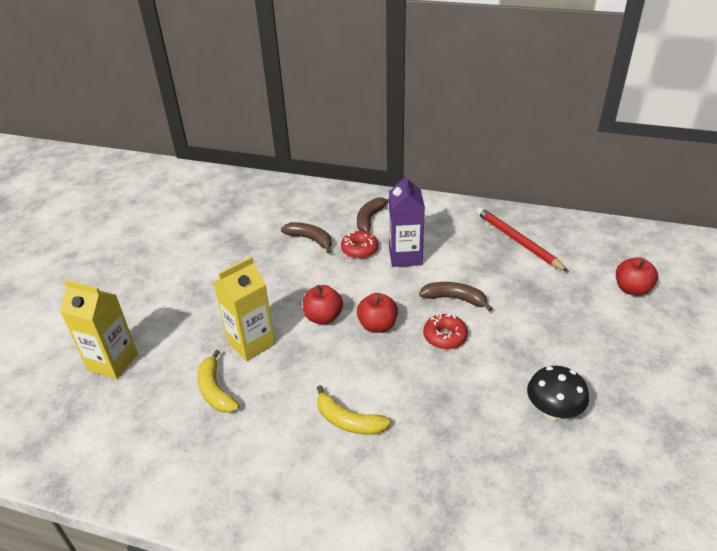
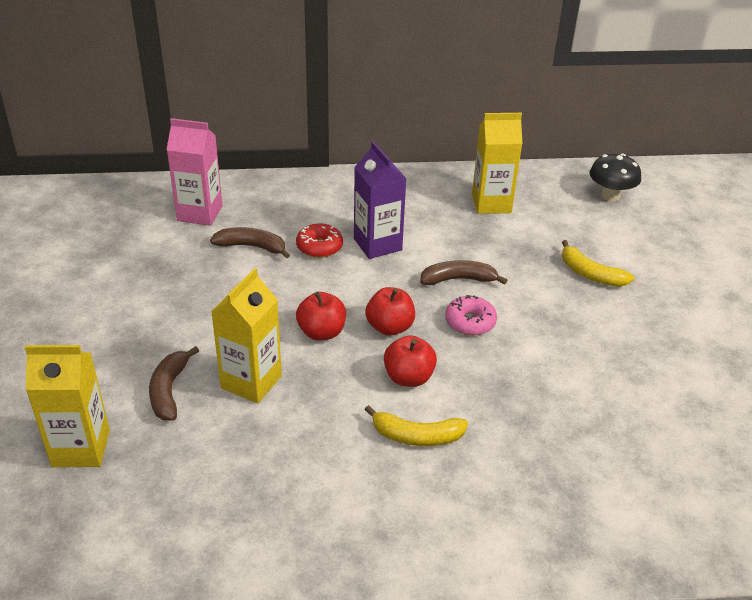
camera: 25 degrees left, 0 degrees up
(215, 390) = (239, 445): yellow banana -> yellow banana (590, 274)
(288, 207) = (200, 213): none -> pink carton
(370, 219) = (311, 209): brown banana -> brown banana (169, 390)
(445, 336) = (470, 322): red donut -> pink donut
(517, 241) = (491, 203): red pencil -> yellow carton
(553, 411) = (617, 370): black mushroom -> black mushroom (610, 196)
(632, 289) = (629, 232): red apple -> red apple (408, 377)

